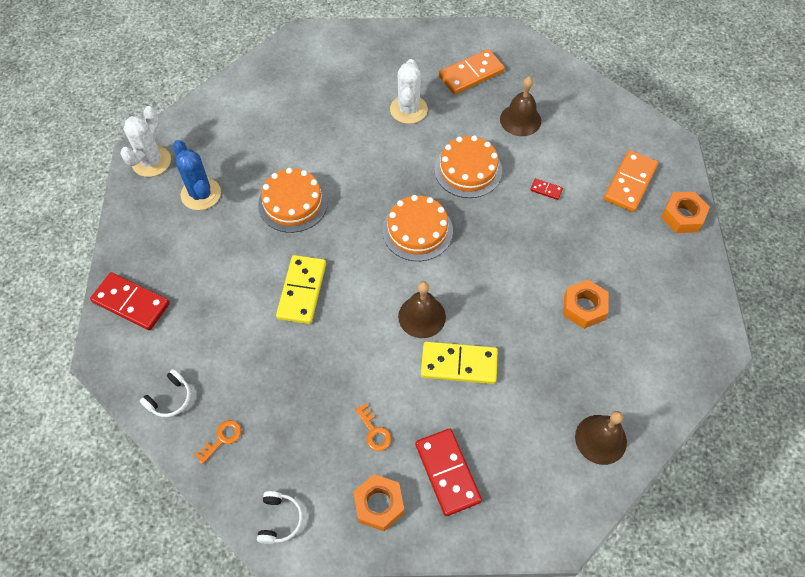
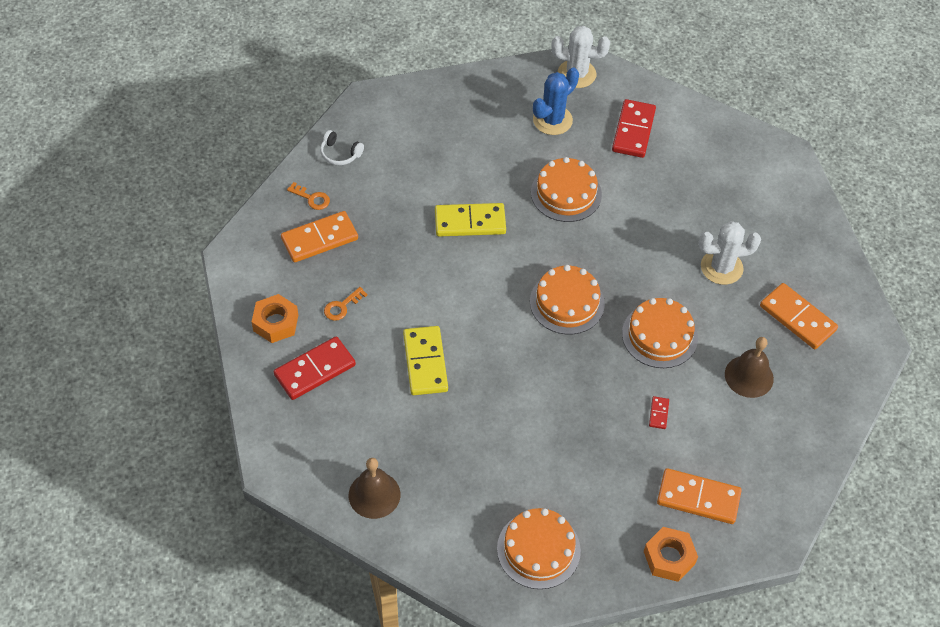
camera: 75 degrees right, 5 degrees down
(131, 303) = (423, 102): red domino -> red domino (633, 131)
(280, 439) = (319, 239): none -> orange domino
(280, 520) = (250, 255): white headphones -> none
(422, 316) = (469, 323): brown bell -> none
(584, 307) = (519, 466): orange nut -> none
(669, 310) = (538, 549): none -> orange cake

